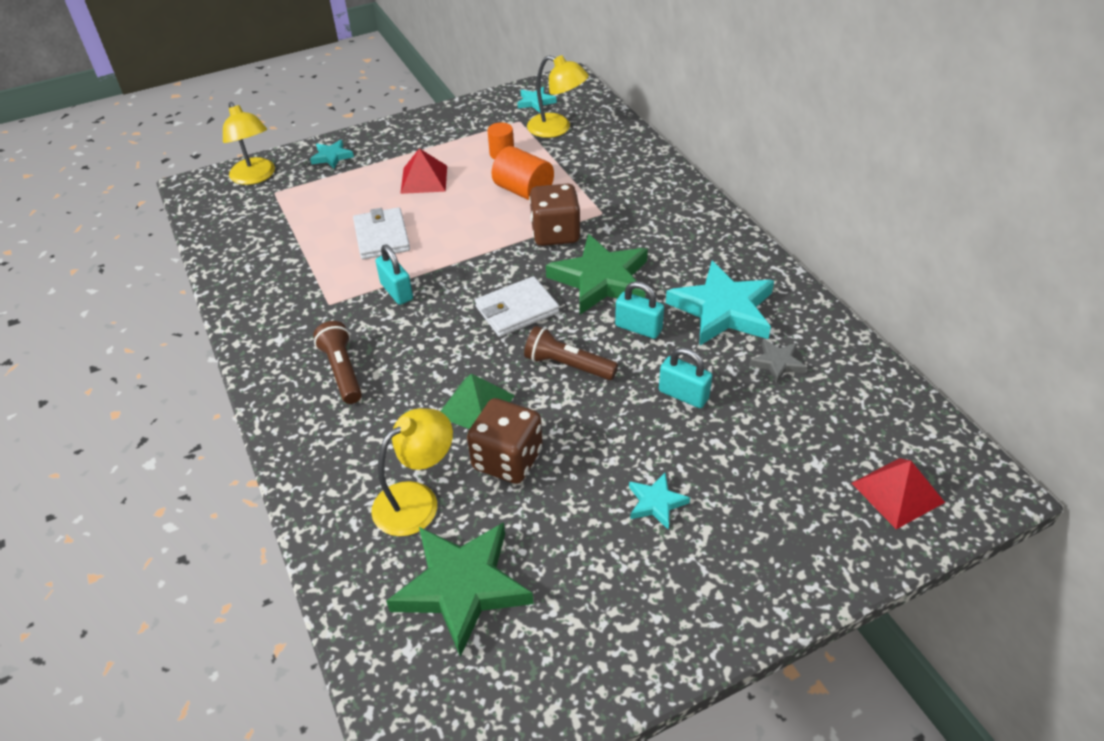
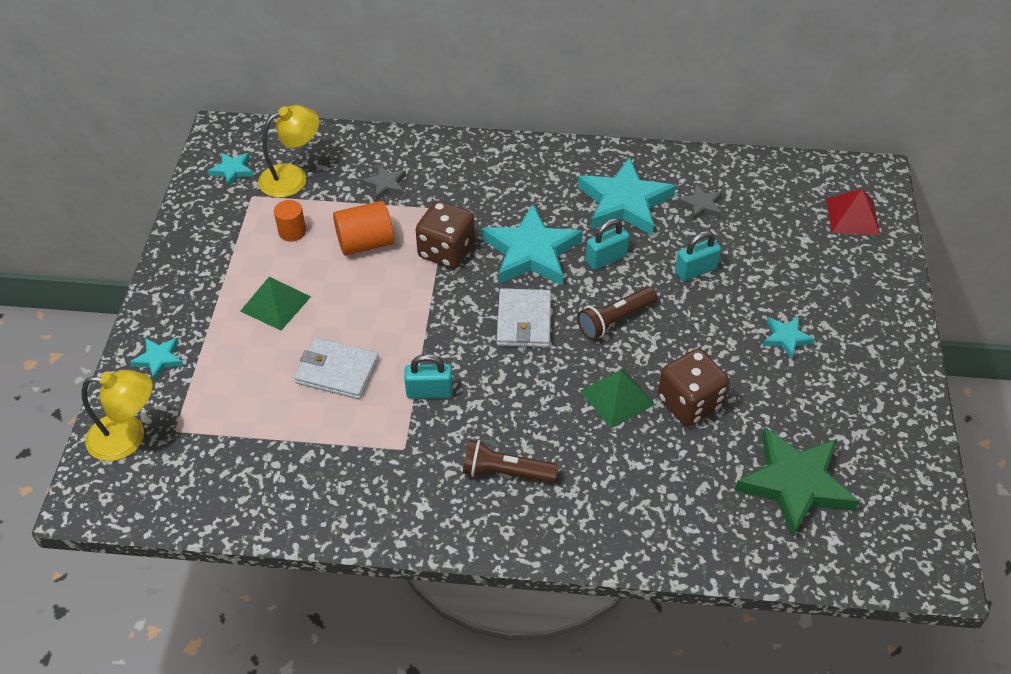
camera: 60 degrees left, 5 degrees up
(417, 500) = (694, 478): yellow lamp -> none
(424, 179) = (275, 304): red pyramid -> green pyramid
(596, 172) = (385, 185): none -> grey star
(601, 280) = (531, 252): green star -> turquoise star

